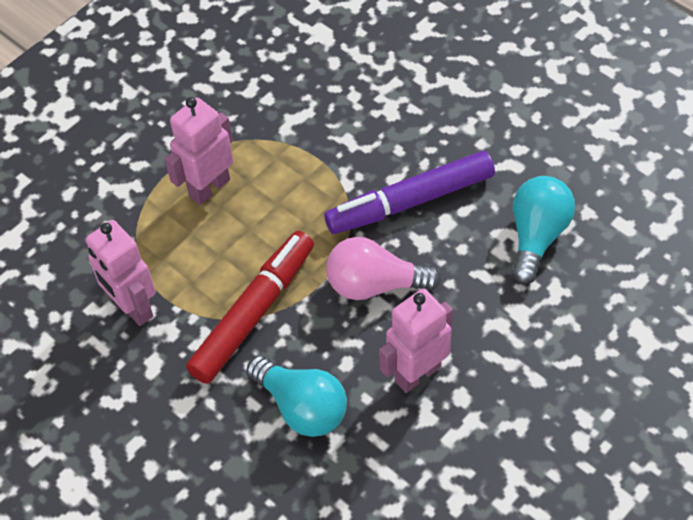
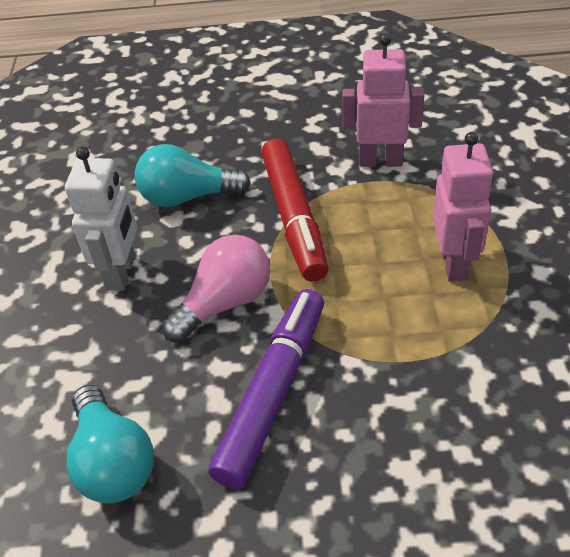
camera: 135 degrees right, 10 degrees down
(417, 373) = (122, 273): pink robot -> white robot

